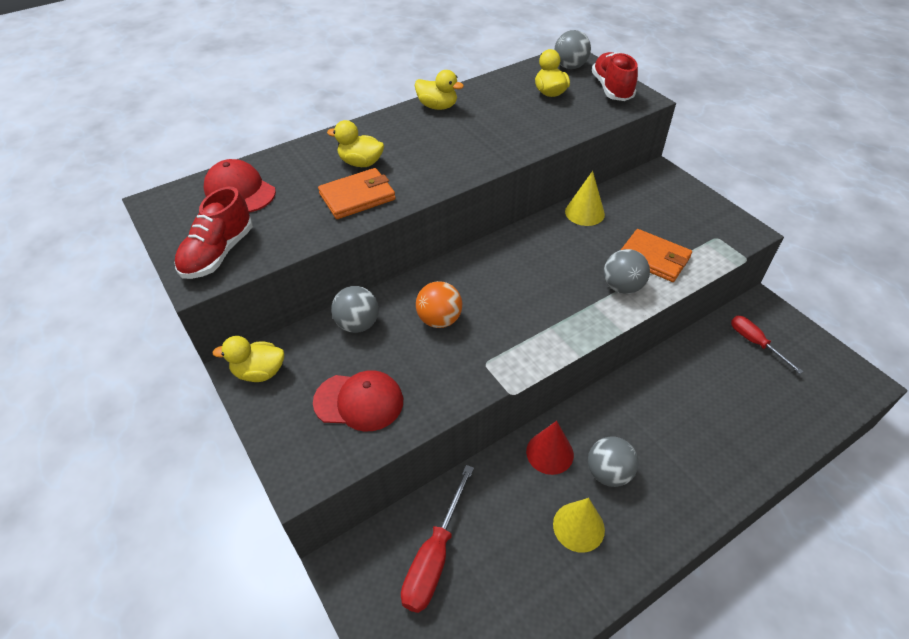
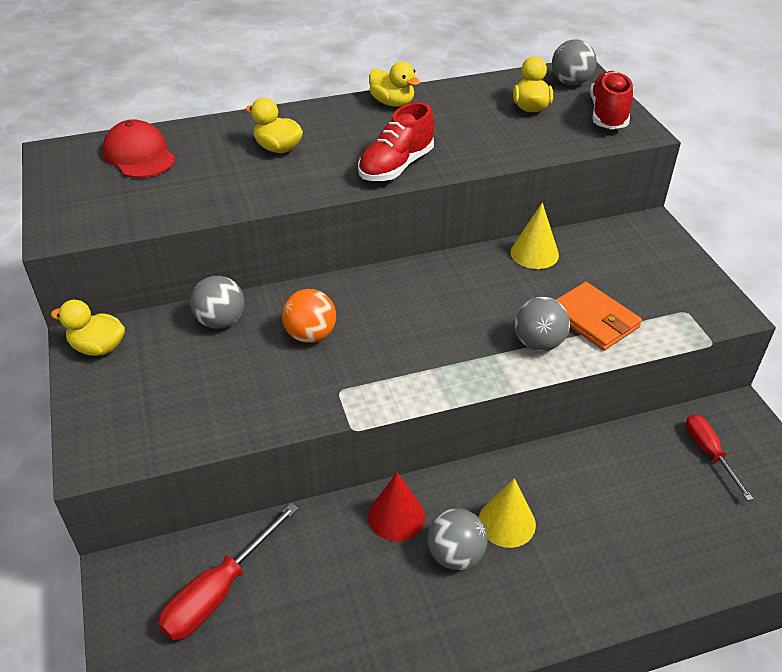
camera: 15 degrees right, 5 degrees down
(218, 253) = (89, 212): red shoe -> red shoe (396, 166)
(357, 197) = (257, 182): orange wallet -> none
(359, 401) = (185, 399): red cap -> none
(578, 526) = (393, 603): yellow cone -> yellow cone (506, 522)

